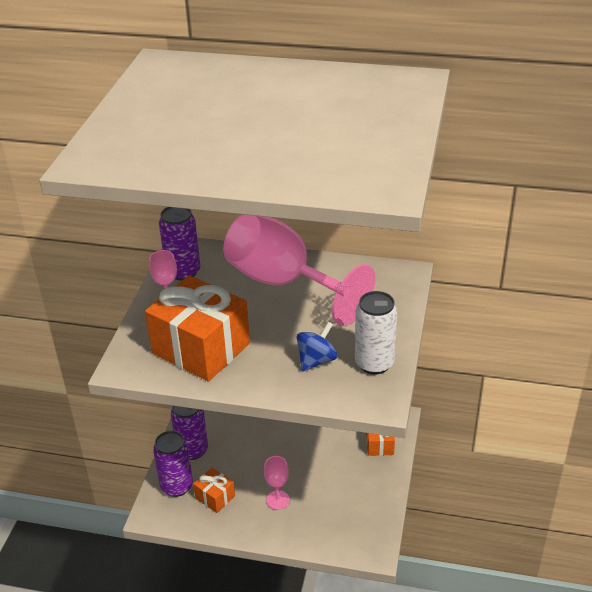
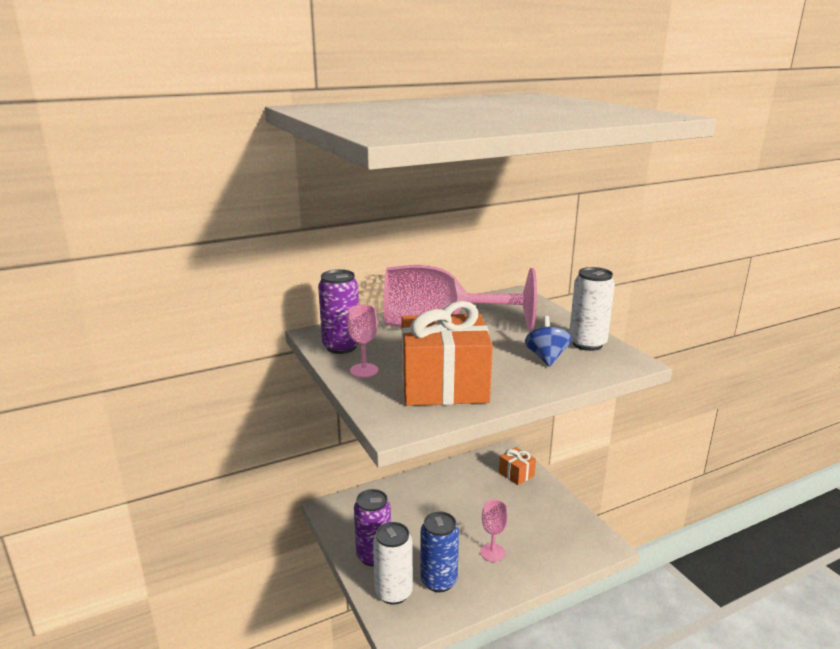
camera: 40 degrees left, 15 degrees down
(176, 486) = (393, 592): purple can -> white can
(215, 497) = (439, 581): orange gift -> blue can

